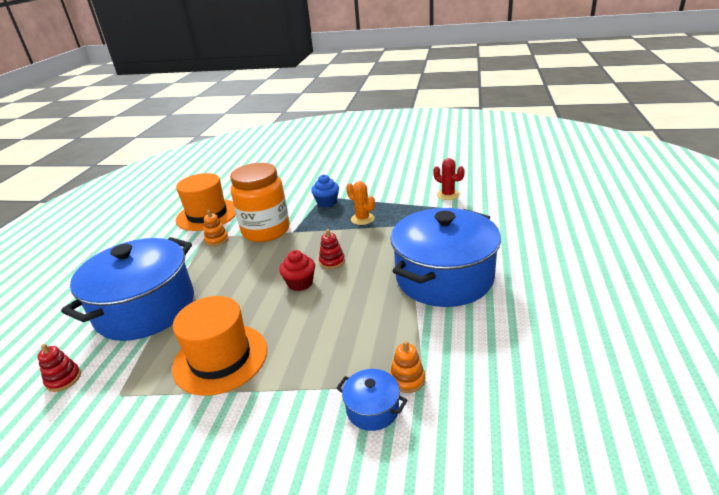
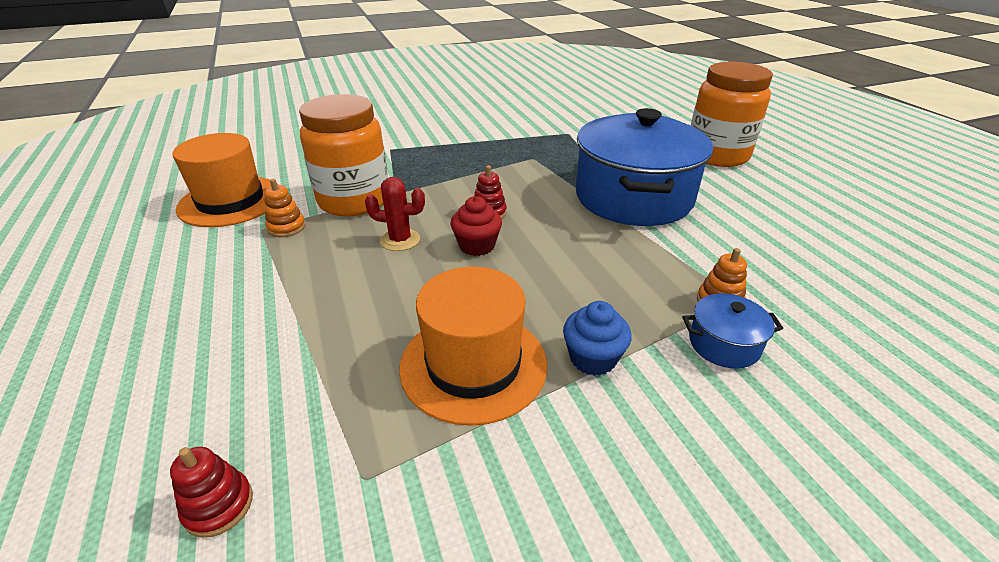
camera: 35 degrees left, 5 degrees up
(146, 308) = (266, 346): blue pot -> none
(327, 202) = (404, 154): blue cupcake -> blue cupcake (592, 358)
(362, 219) = (472, 162): orange cactus -> none
(448, 195) = (541, 122): red cactus -> red cactus (400, 240)
(564, 258) = (717, 155): none -> orange jar

